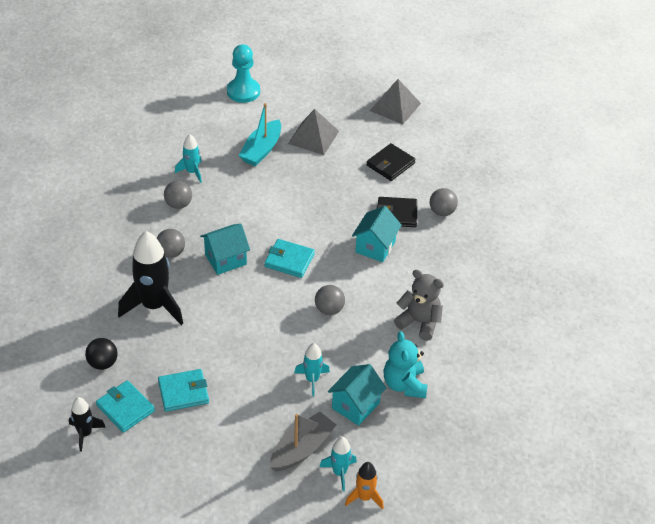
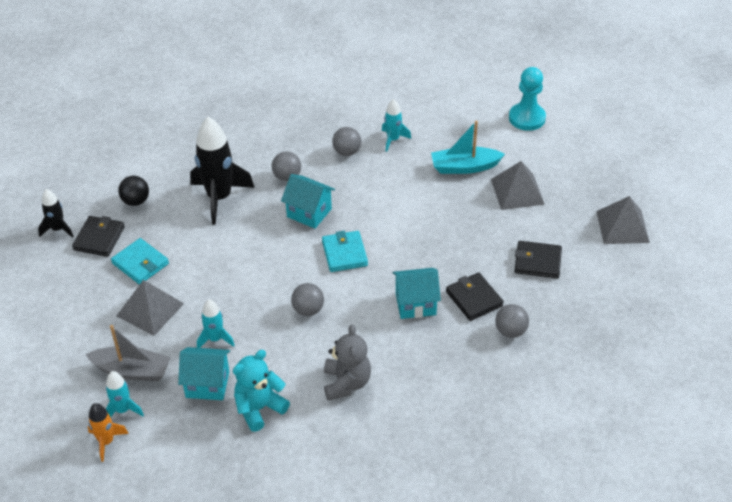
camera: 60 degrees right, 0 degrees up
(125, 408) = (99, 238): turquoise wallet -> black wallet
(243, 408) = (150, 309): none -> grey pyramid

